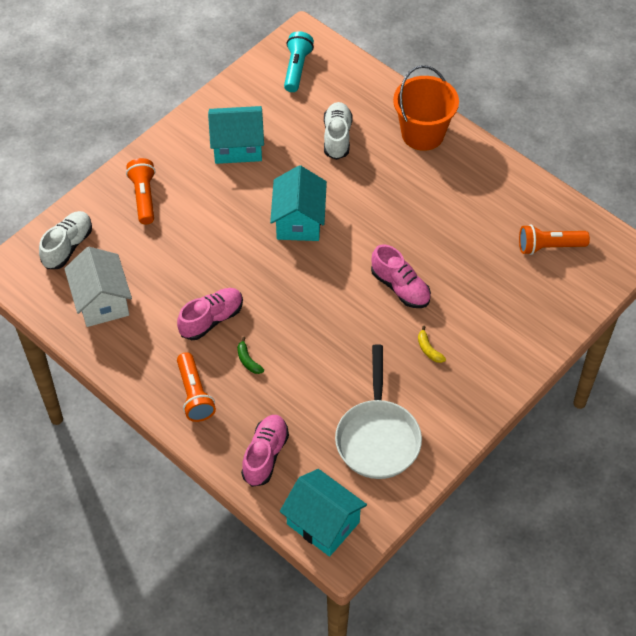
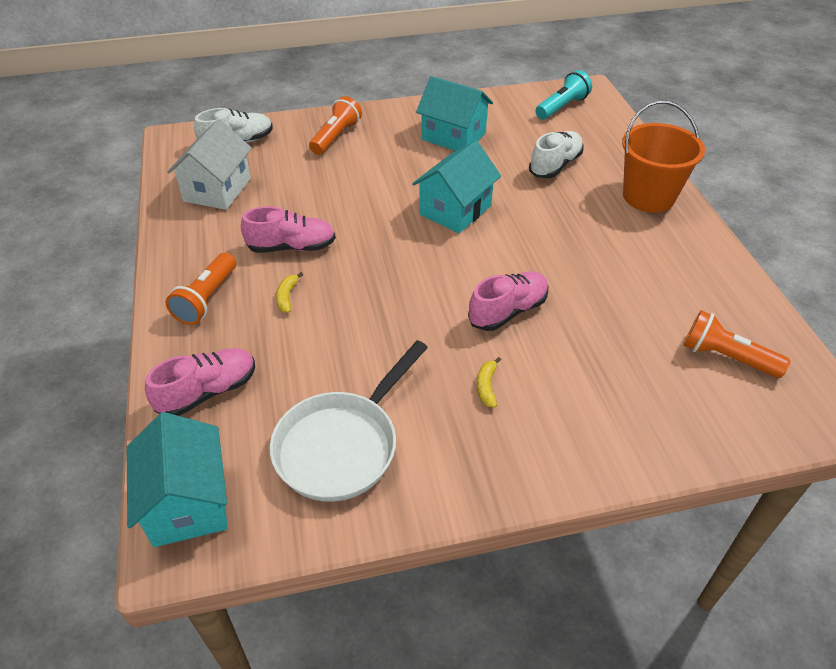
camera: 35 degrees right, 10 degrees down
(248, 360) = (287, 297): green banana -> yellow banana
(400, 287) = (508, 311): pink shoe -> pink shoe turned 120 degrees counterclockwise

